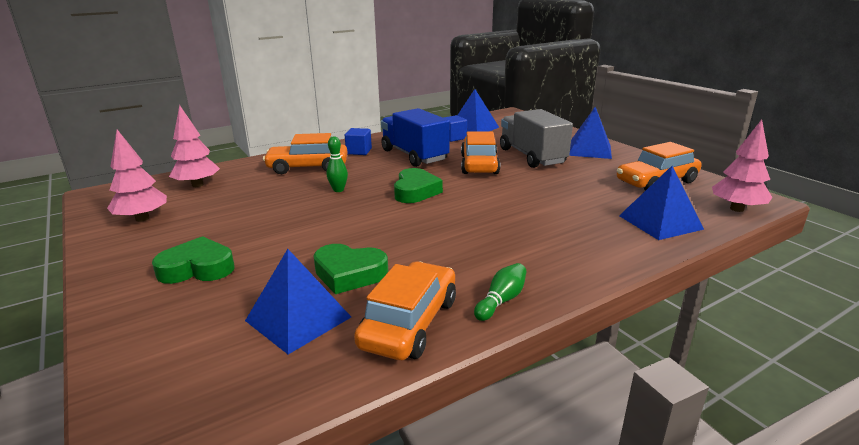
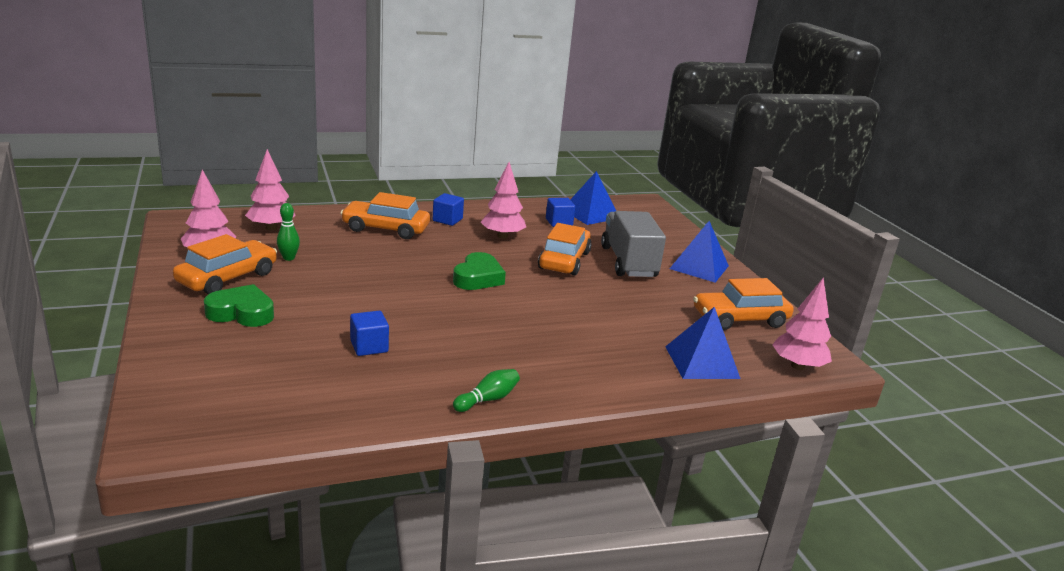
camera: 10 degrees right, 0 degrees up
(298, 318) = (307, 375): blue pyramid -> none
(338, 190) = (403, 261): green bowling pin -> green bowling pin (289, 258)
(349, 274) = (369, 346): green heart -> blue cube
(410, 323) = (397, 399): orange car -> orange car (228, 278)
(414, 155) = (502, 236): blue truck -> pink tree

